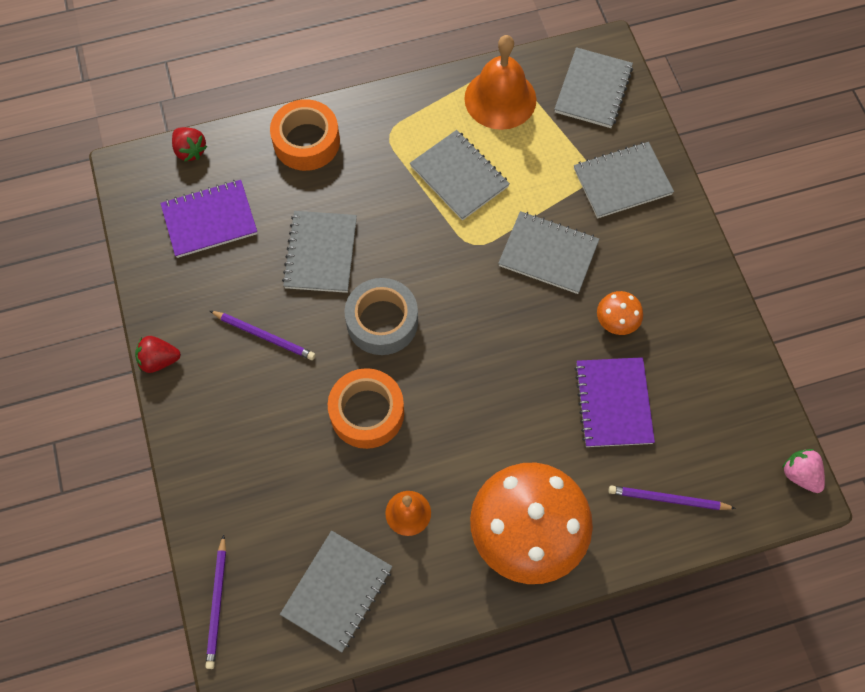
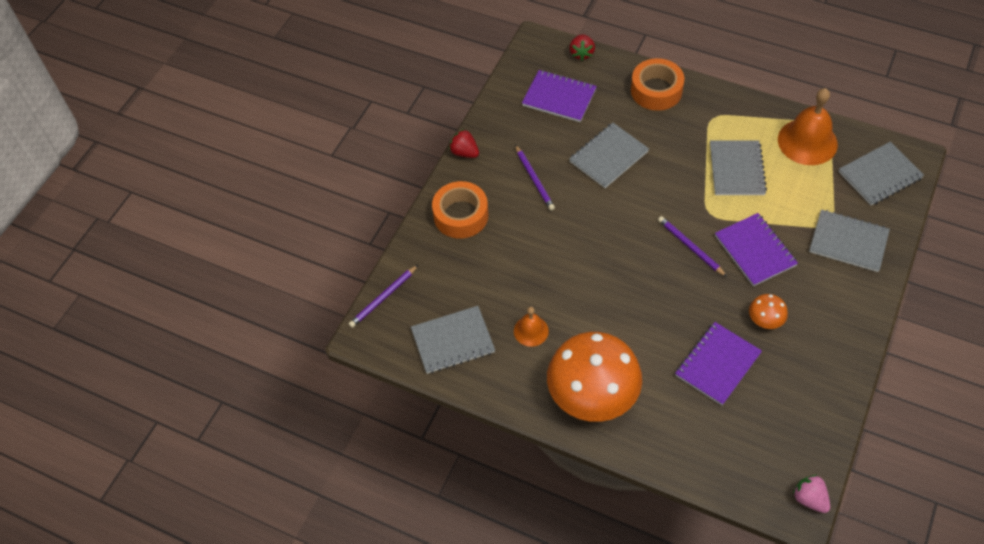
camera: 45 degrees right, 10 degrees down
(367, 412) = (556, 260): orange tape -> orange tape (461, 215)
(382, 321) = (611, 218): grey tape -> none
(548, 254) = (755, 251): grey notebook -> purple notebook
(668, 499) = (701, 444): purple pencil -> purple pencil (690, 247)
(800, 474) = (809, 499): pink strawberry -> pink strawberry turned 45 degrees counterclockwise

